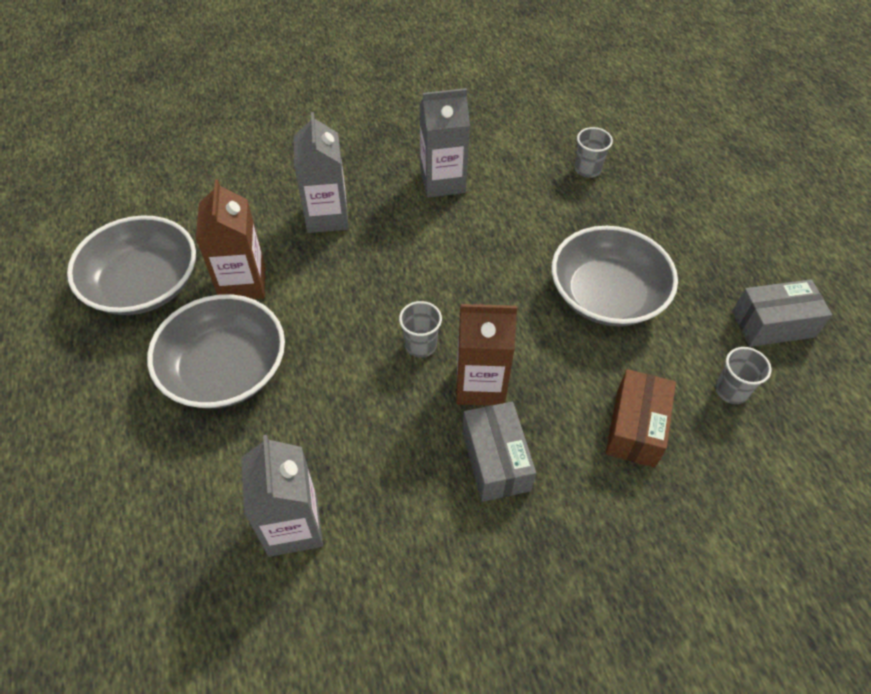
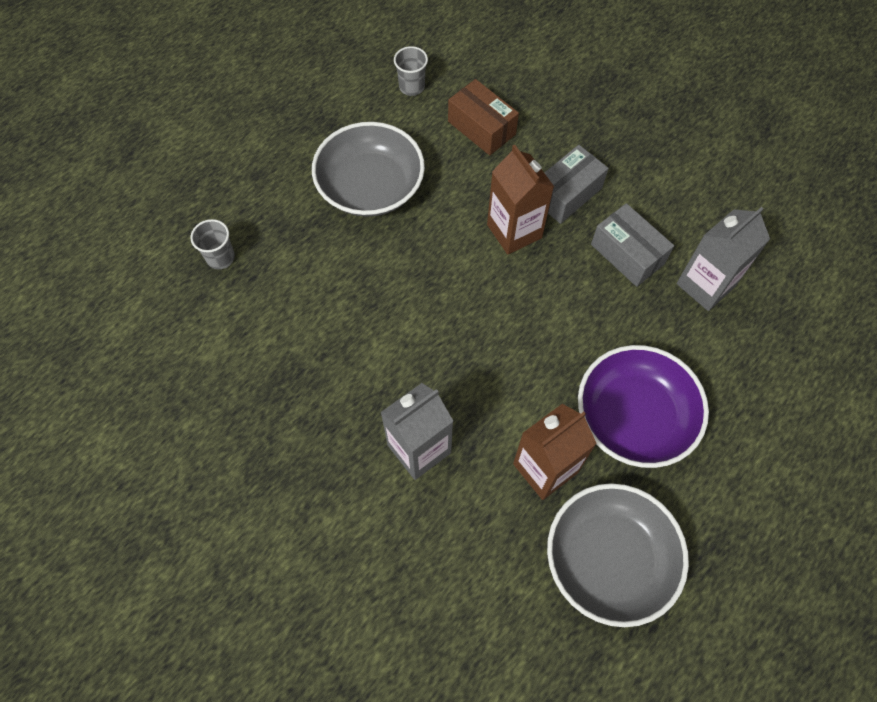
camera: 120 degrees left, 10 degrees up
(225, 369) = (634, 417): grey bowl -> purple bowl
(420, 345) = (508, 288): grey cup -> none
(442, 181) = (308, 371): grey carton -> none
(635, 427) = (481, 128): brown box -> brown box turned 60 degrees clockwise
(773, 324) = (332, 80): grey box -> grey box (627, 254)

